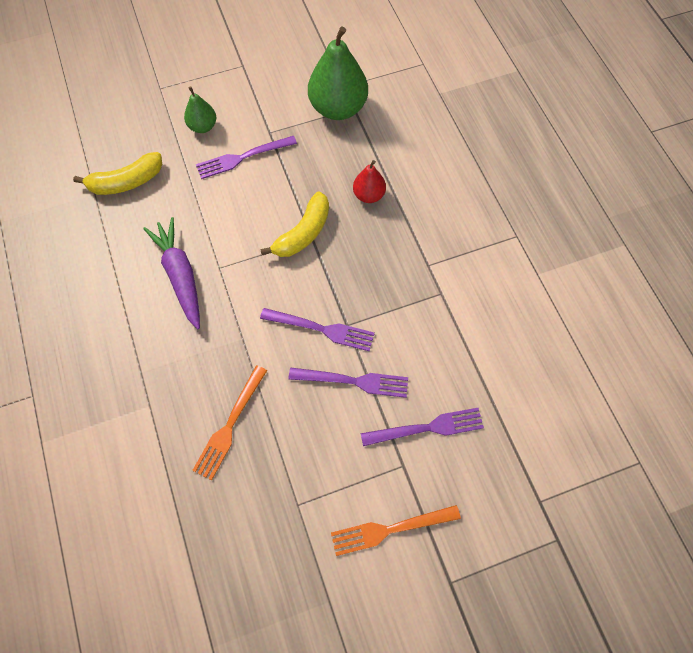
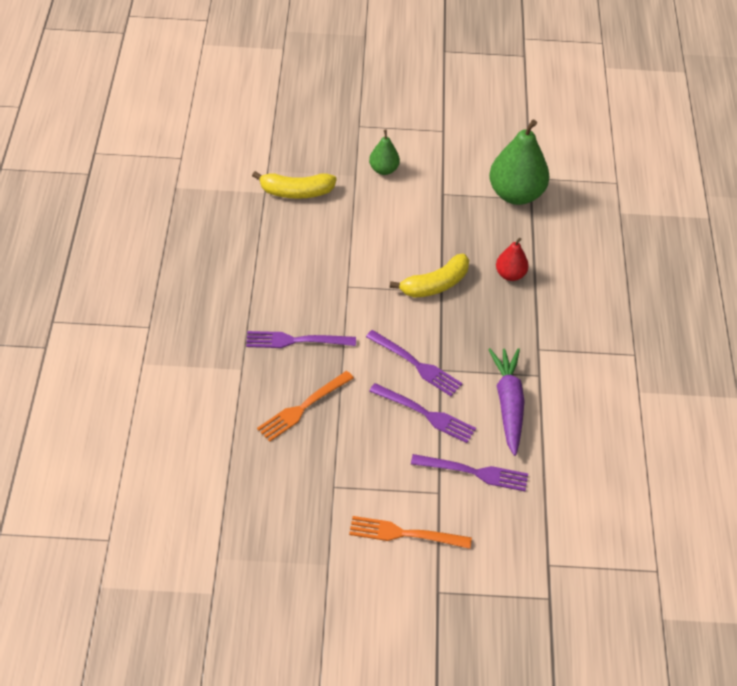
camera: 20 degrees right, 15 degrees down
(180, 276) = (311, 281): purple carrot -> purple carrot (508, 404)
(242, 158) = (408, 206): purple fork -> purple fork (295, 341)

